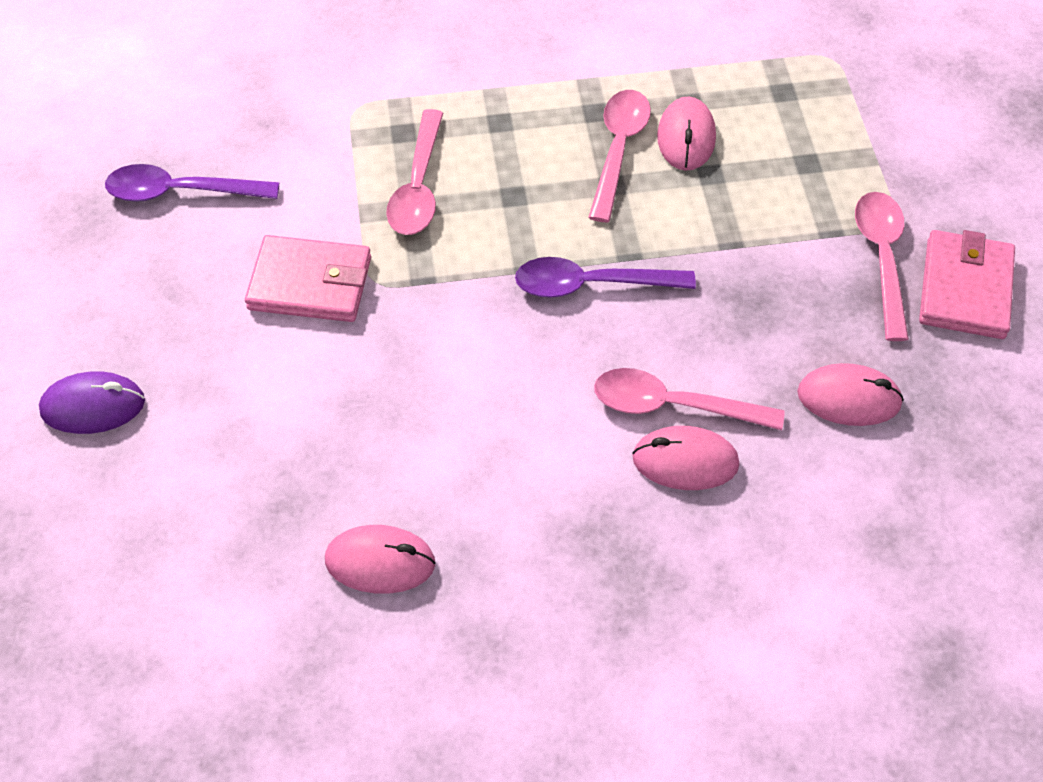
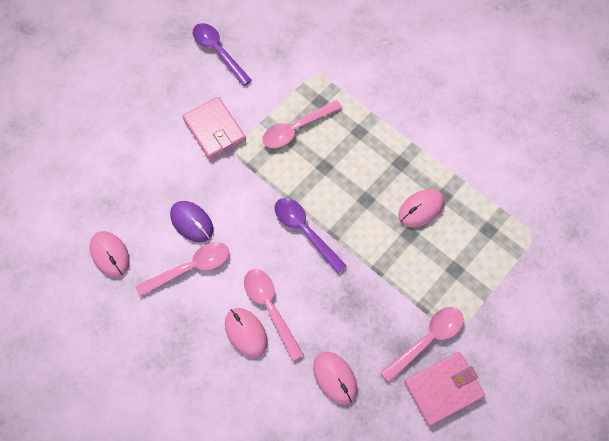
camera: 50 degrees right, 10 degrees up
(93, 406) = (100, 106): purple mouse -> purple mouse (192, 222)
(618, 150) = (387, 187): pink spoon -> pink spoon (190, 268)

